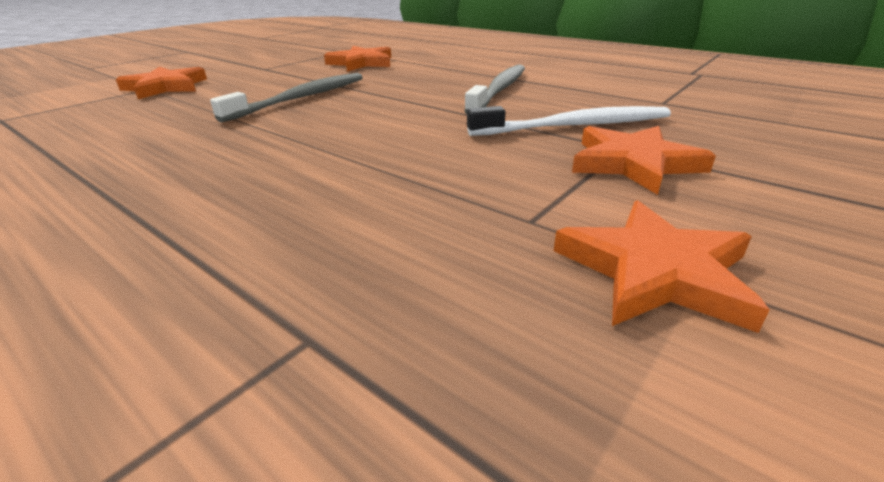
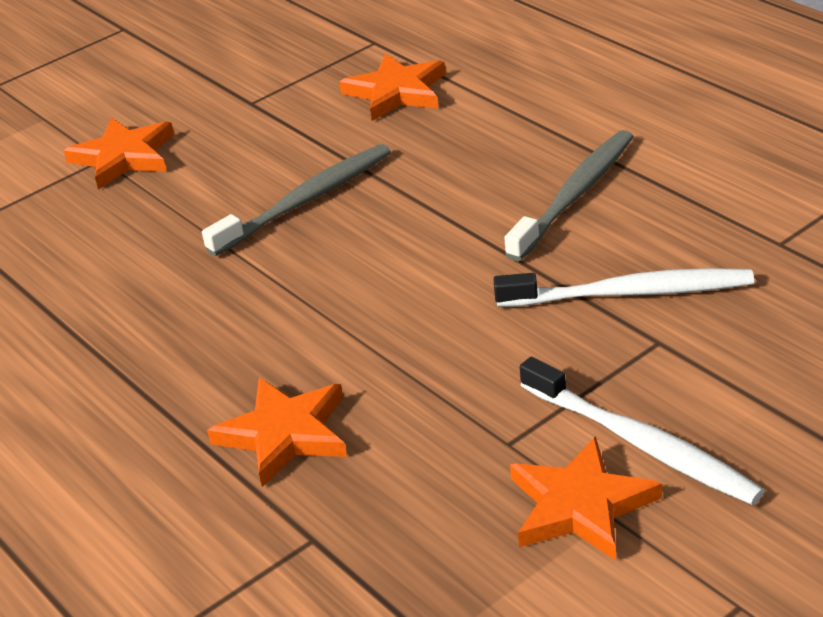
camera: 15 degrees right, 5 degrees up
(634, 163) = (653, 370): orange star -> orange star (285, 434)
(674, 212) = (642, 444): none -> white toothbrush

